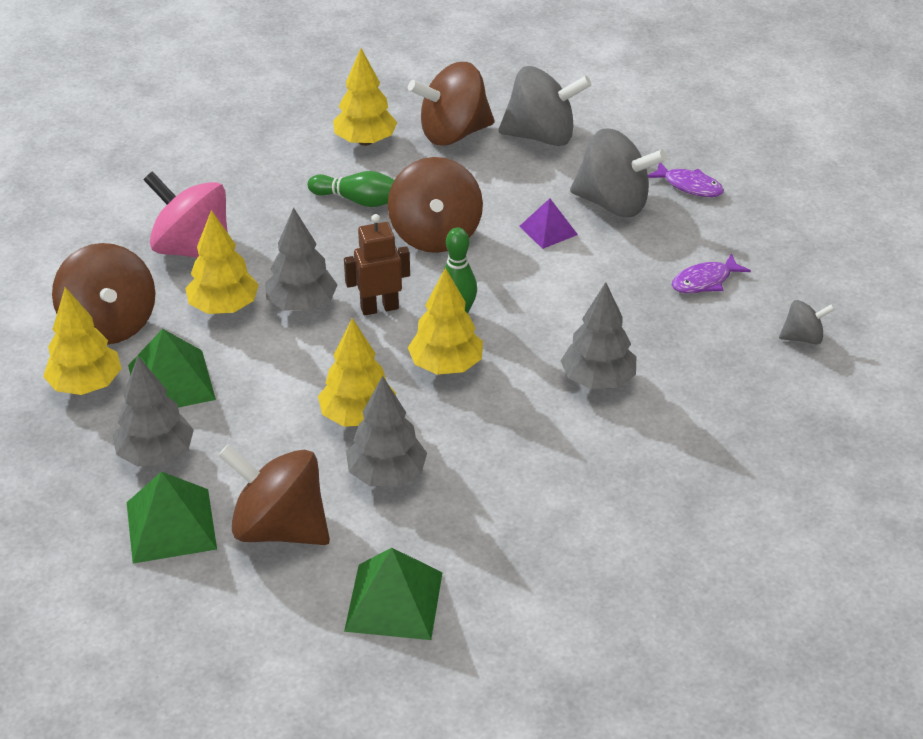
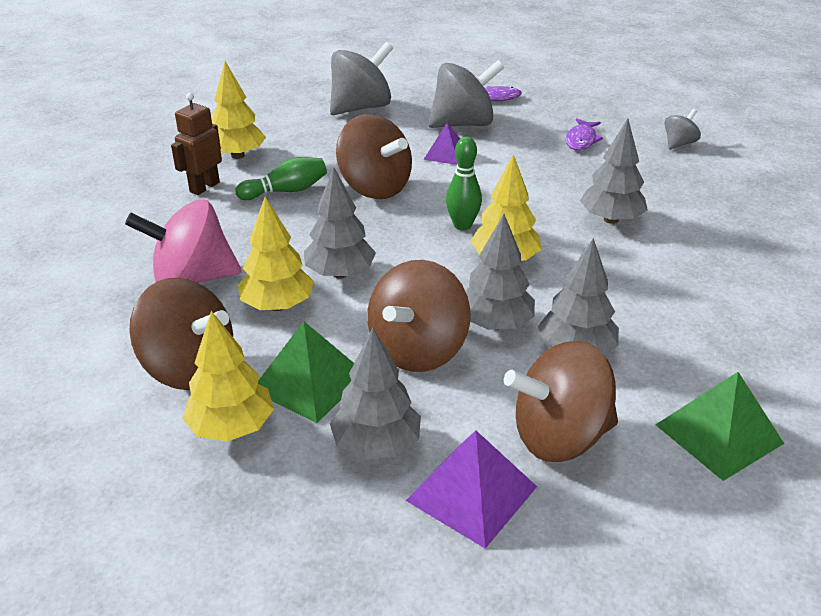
camera: 40 degrees left, 5 degrees down
(171, 525) = (471, 493): green pyramid -> purple pyramid
(358, 416) = (495, 324): yellow tree -> grey tree
(379, 308) = (402, 248): brown robot -> brown robot (204, 187)
(453, 134) = (297, 128): brown spinning top -> brown spinning top (418, 350)

